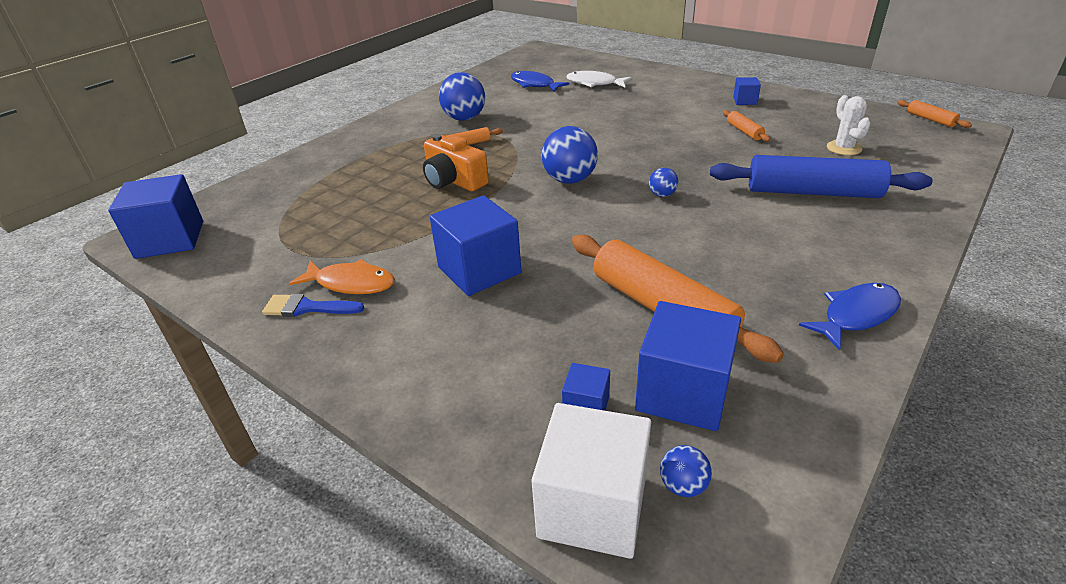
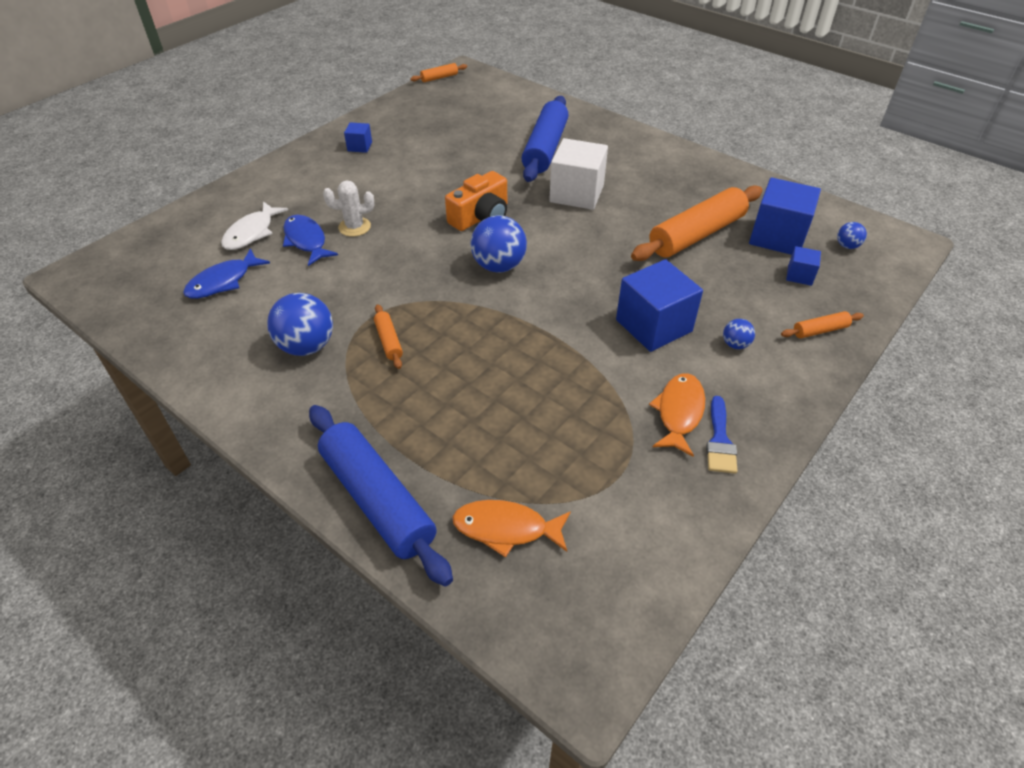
camera: 90 degrees left, 10 degrees up
(170, 239) = (592, 626): blue cube -> none
(268, 203) = (506, 528): none -> orange fish
(315, 158) = (377, 500): none -> blue rolling pin
(454, 180) = (481, 349): orange camera -> orange camera (481, 217)
(592, 506) = (873, 278): white cube -> white cube (576, 194)
(662, 195) = (537, 216): blue ball -> blue ball (735, 344)
(744, 131) = (428, 158): orange rolling pin -> orange rolling pin (820, 330)
(844, 148) = (477, 121): white cactus -> white cactus (354, 227)
(856, 315) = (695, 165): blue fish -> blue fish (306, 241)

